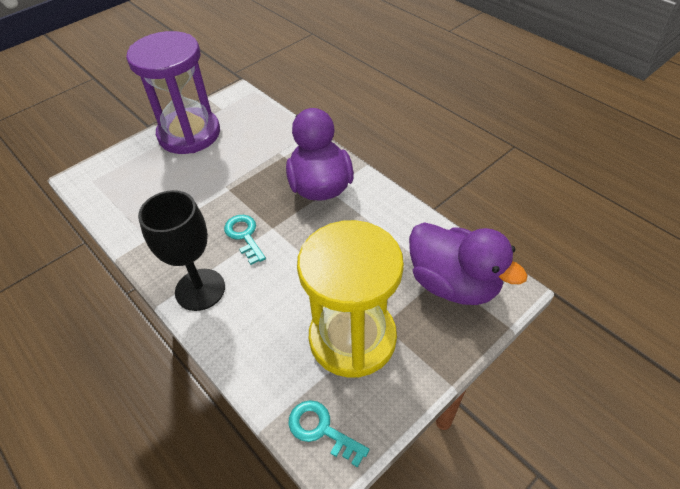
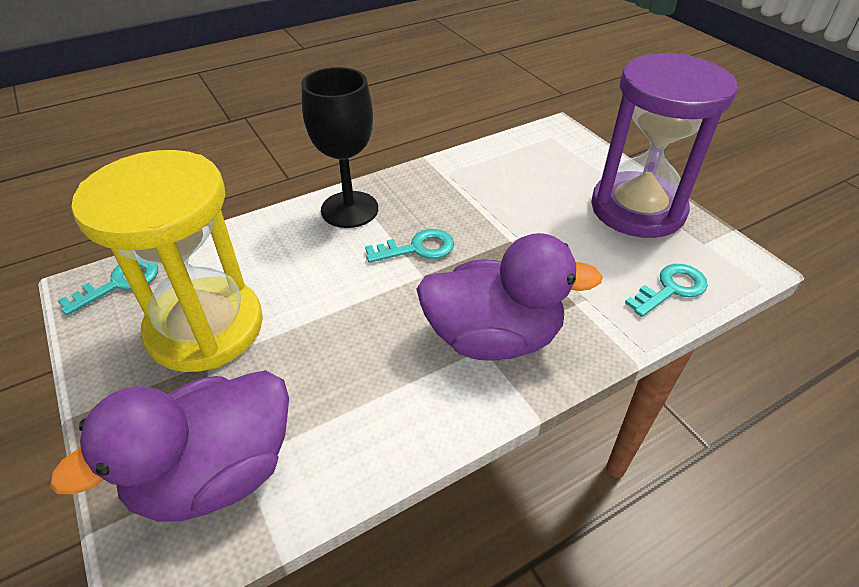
camera: 100 degrees right, 5 degrees down
(264, 121) = (671, 289): none -> turquoise key

